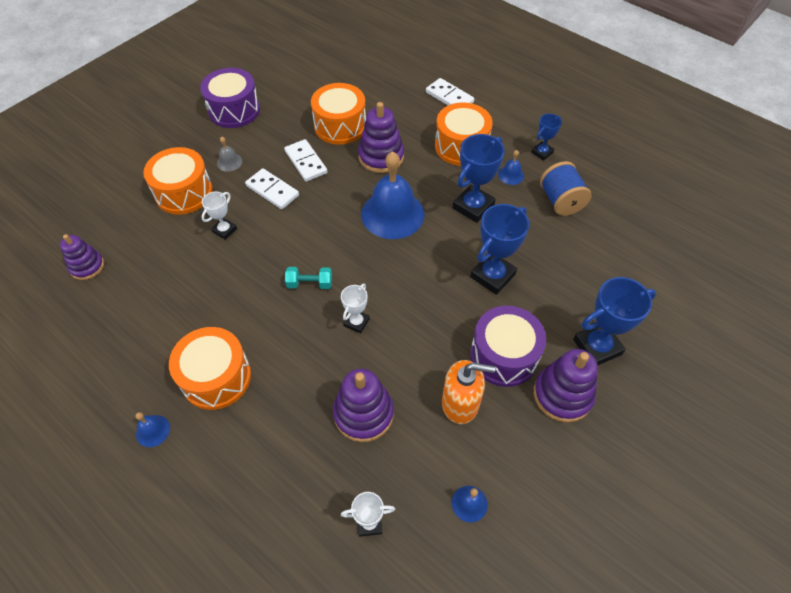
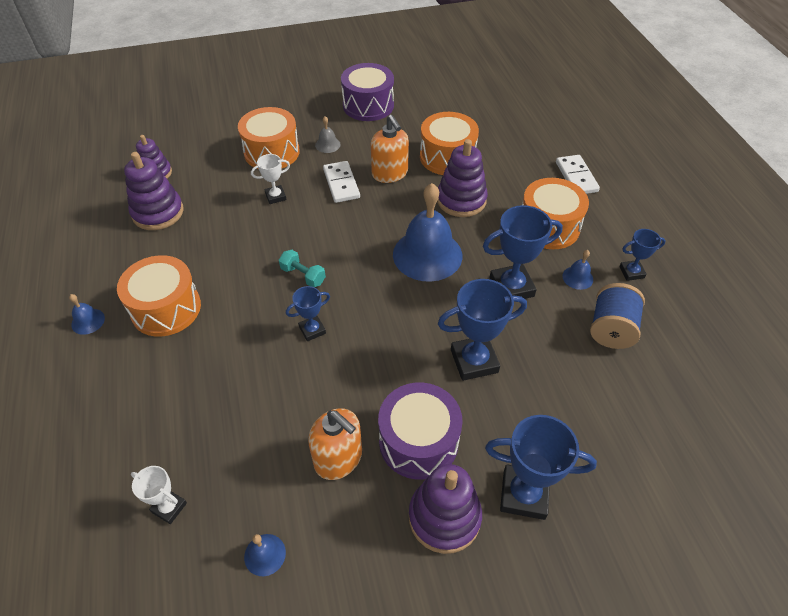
camera: 35 degrees right, 5 degrees down
(306, 162) = (390, 173): white domino -> orange soap dispenser
(356, 322) = (312, 330): white trophy -> blue trophy
(363, 413) = (248, 411): purple stacking toy -> purple stacking toy (158, 212)

